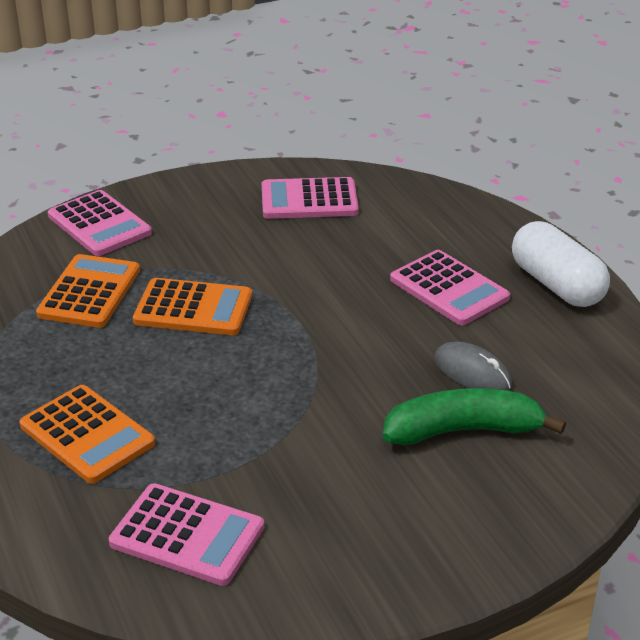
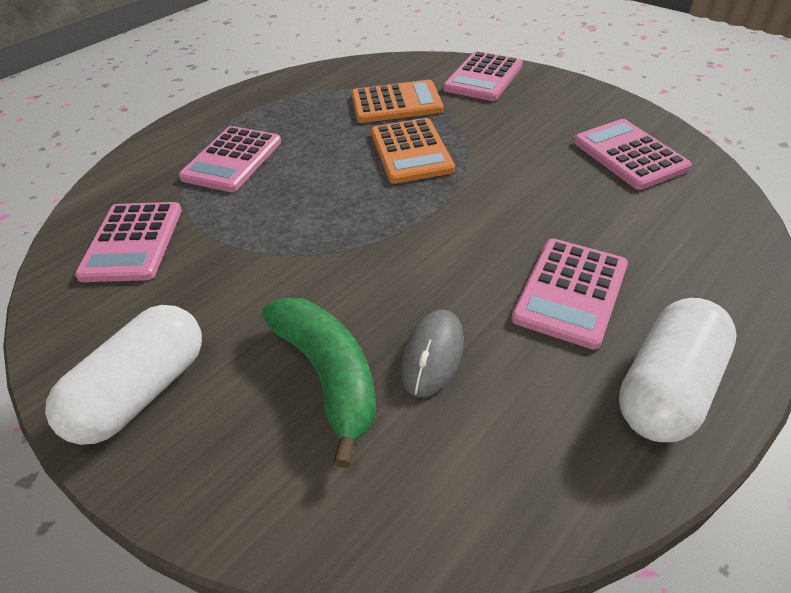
camera: 70 degrees right, 10 degrees up
(87, 434) = (232, 160): orange calculator -> pink calculator
(420, 545) = (142, 391): none -> white capsule

